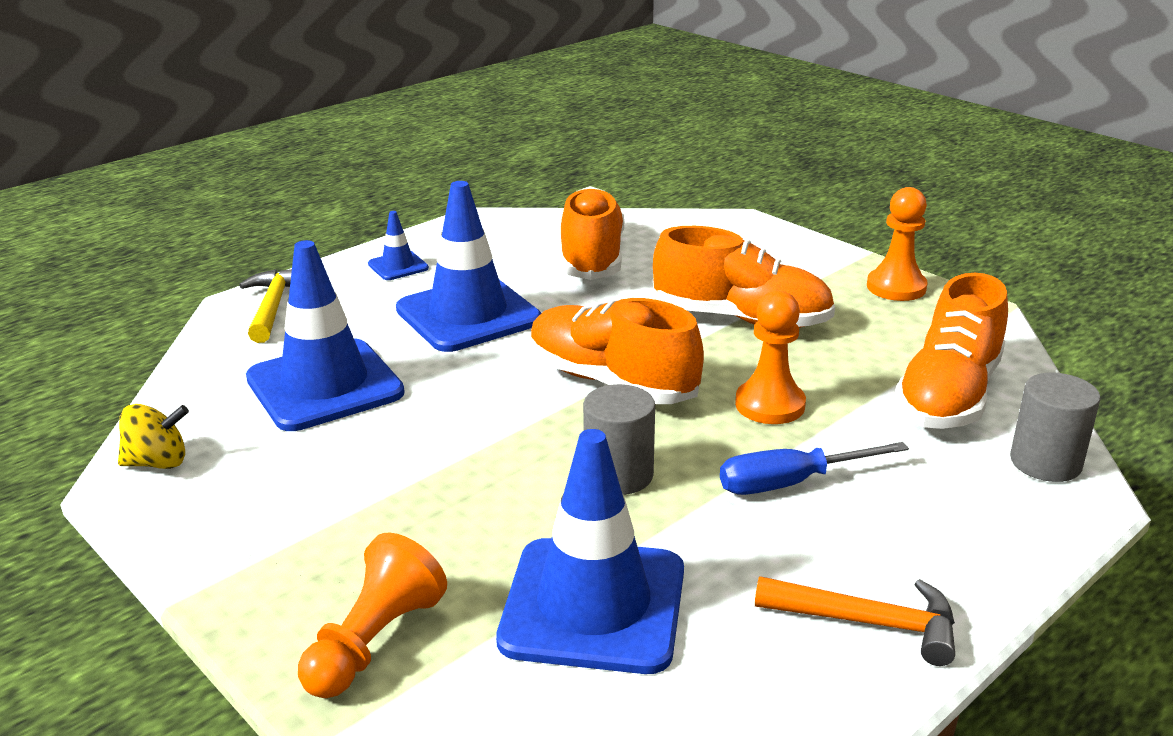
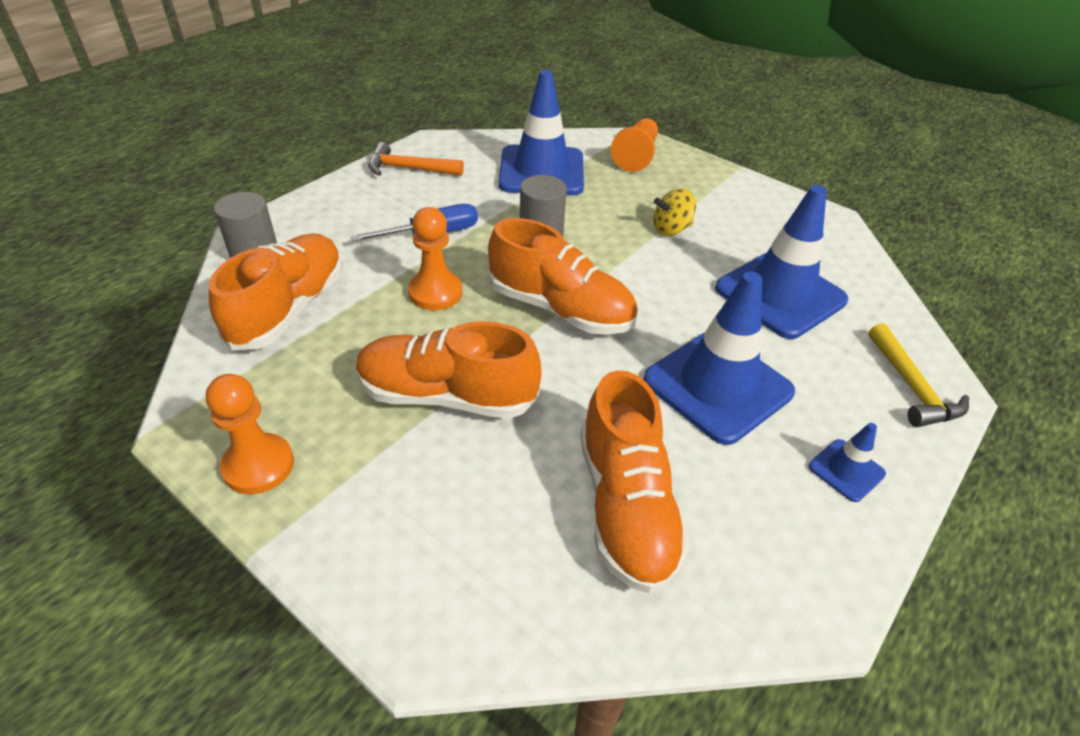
camera: 170 degrees right, 15 degrees up
(158, 462) = (829, 231): yellow spinning top -> yellow spinning top (671, 229)

